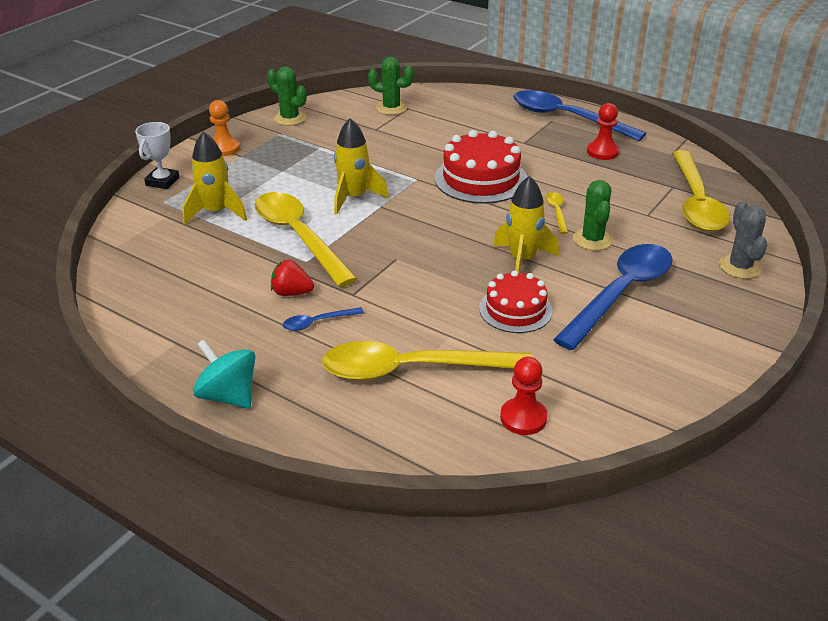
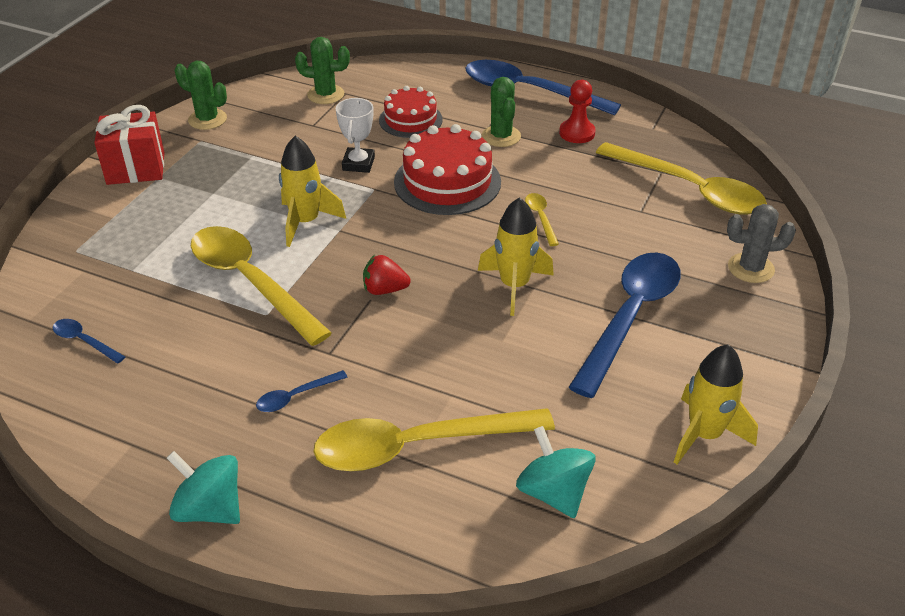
camera: 10 degrees left, 5 degrees up
(155, 266) = (84, 341): none -> blue spoon
(162, 181) = (69, 222): white trophy -> white trophy (358, 164)
(216, 212) = (144, 259): yellow rocket -> yellow rocket (704, 434)
(224, 148) = (136, 168): orange pawn -> red gift
(292, 293) = (257, 359): red strawberry -> red strawberry (384, 290)
(515, 310) = (518, 352): red cake -> red cake (410, 120)
(523, 418) = (553, 492): red pawn -> turquoise spinning top
(592, 240) = (586, 250): green cactus -> green cactus (501, 136)
(696, 202) = (689, 189): yellow spoon -> yellow spoon turned 45 degrees counterclockwise
(740, 267) = (751, 268): grey cactus -> grey cactus turned 75 degrees counterclockwise

